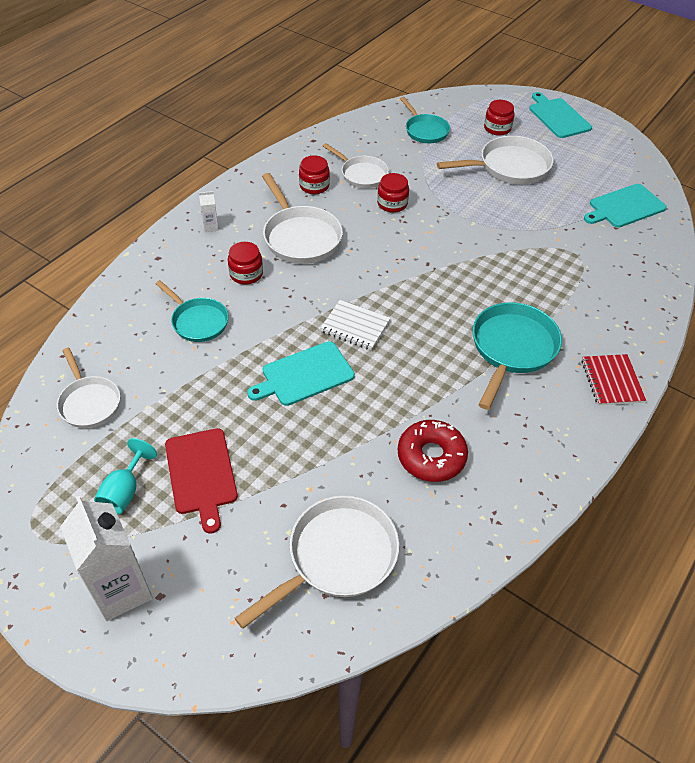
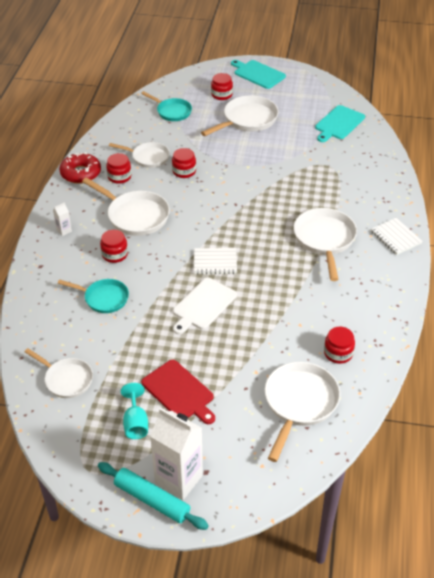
camera: 25 degrees left, 5 degrees down
(73, 602) = (152, 500): none -> turquoise rolling pin
(304, 375) = (203, 305): turquoise cutting board -> white cutting board
(431, 456) = (317, 323): red donut -> red donut (81, 173)
(432, 509) = (338, 353): none -> red jar
(512, 349) = (324, 240): turquoise pan -> white pan
(611, 381) = (395, 237): red notebook -> white notebook

